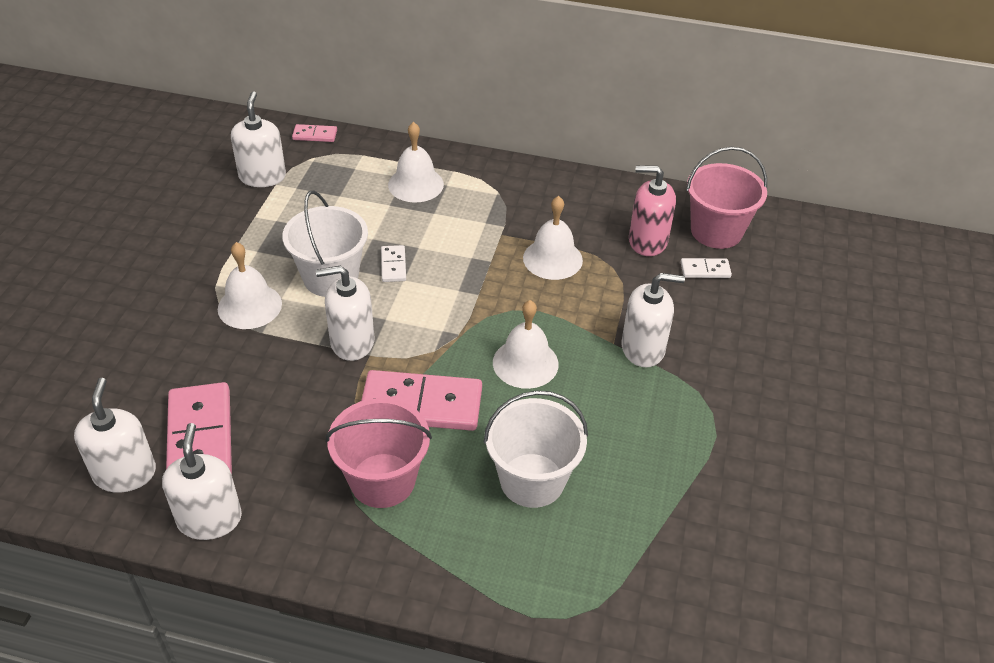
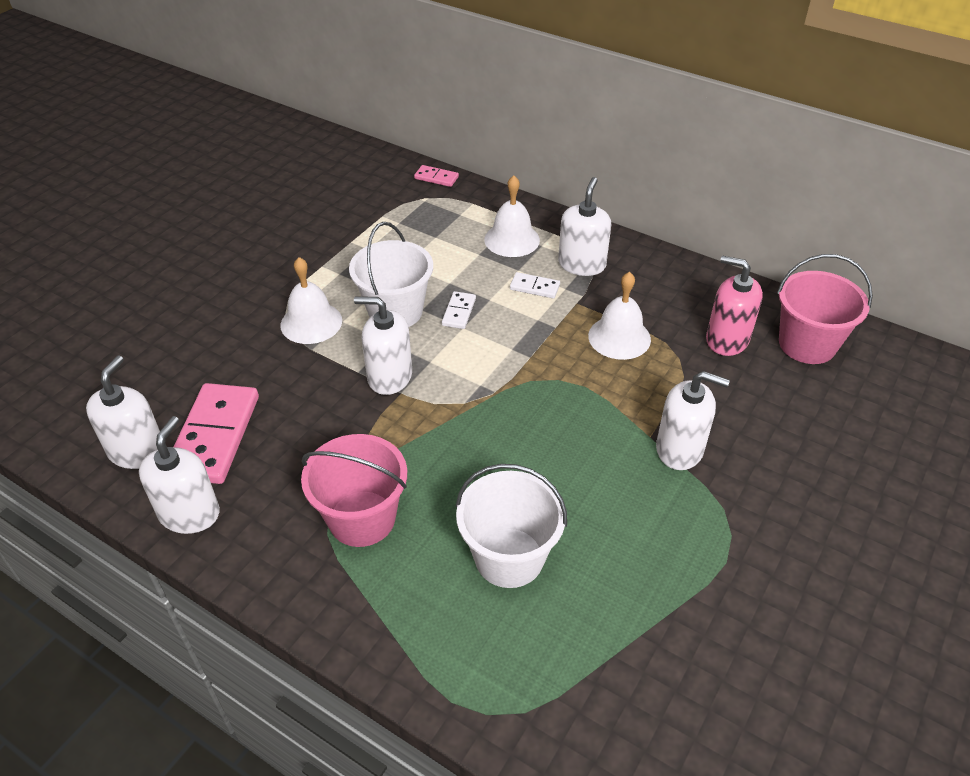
camera: 20 degrees right, 0 degrees up
(262, 176) = (373, 207): white soap dispenser -> white soap dispenser (582, 264)
(421, 404) = (430, 452): pink domino -> none
(525, 363) = (550, 436): white bell -> none
(705, 270) = (779, 382): white domino -> white domino (534, 287)

